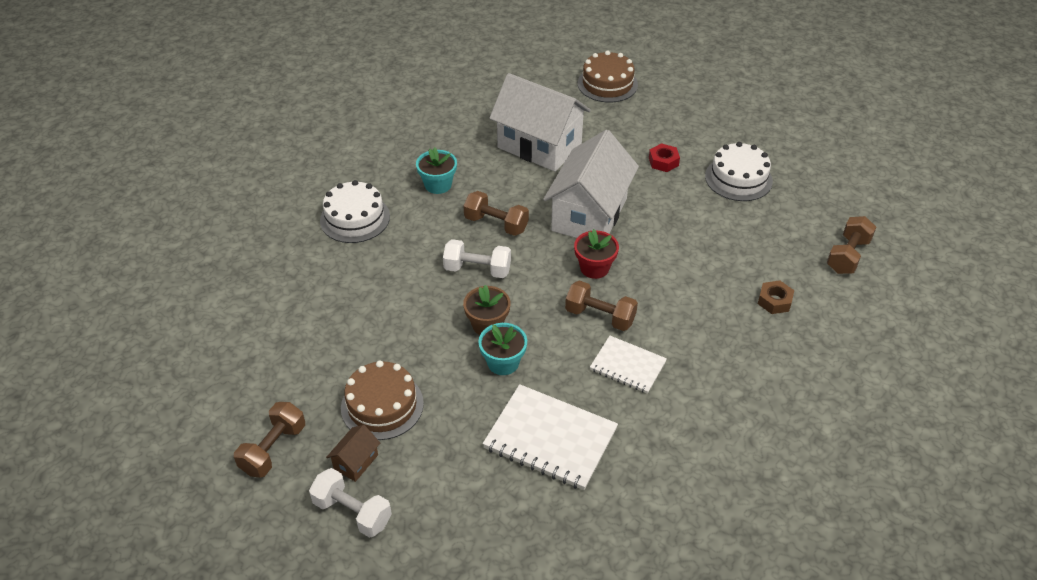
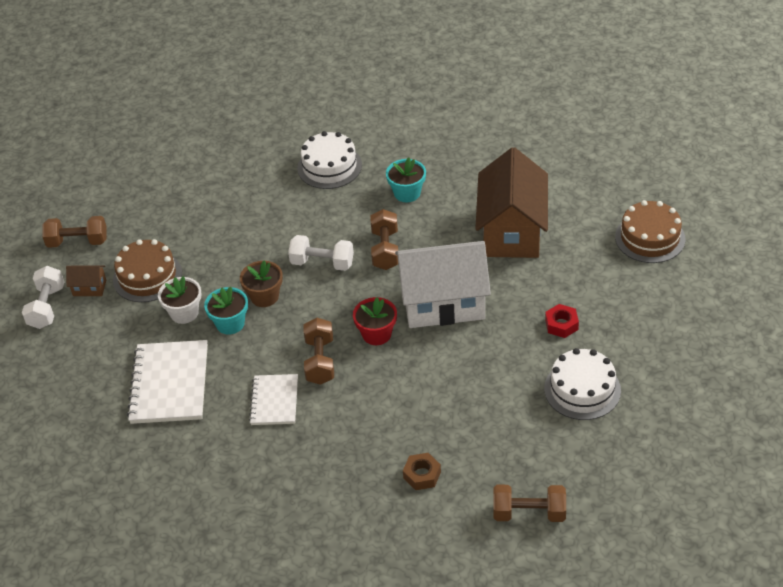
camera: 65 degrees right, 0 degrees up
(460, 393) = (184, 313): none -> white flower pot
(477, 269) = (322, 263): white dumbbell -> white dumbbell turned 60 degrees counterclockwise
(539, 146) = (512, 231): white house -> brown house

